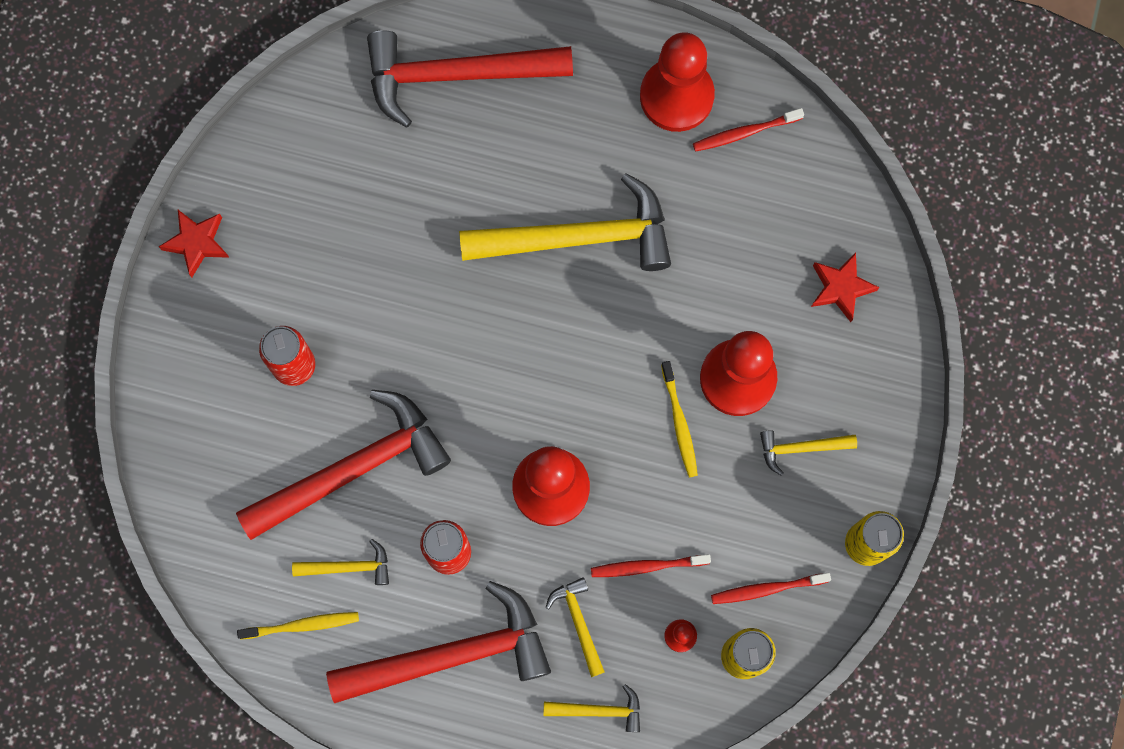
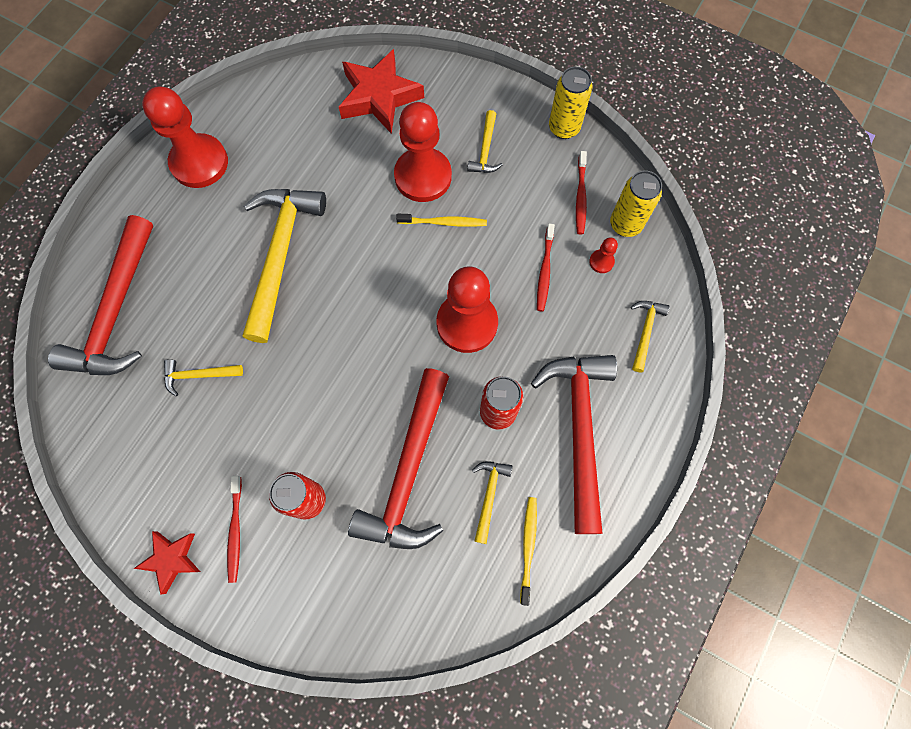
camera: 75 degrees left, 5 degrees down
(353, 468) = (408, 472): red hammer -> red hammer turned 150 degrees counterclockwise
(578, 622) = (575, 329): yellow hammer -> yellow hammer (198, 375)
(744, 133) = (245, 127): red toothbrush -> red toothbrush (235, 531)
(841, 288) = (379, 97): red star -> red star, size x1.71

